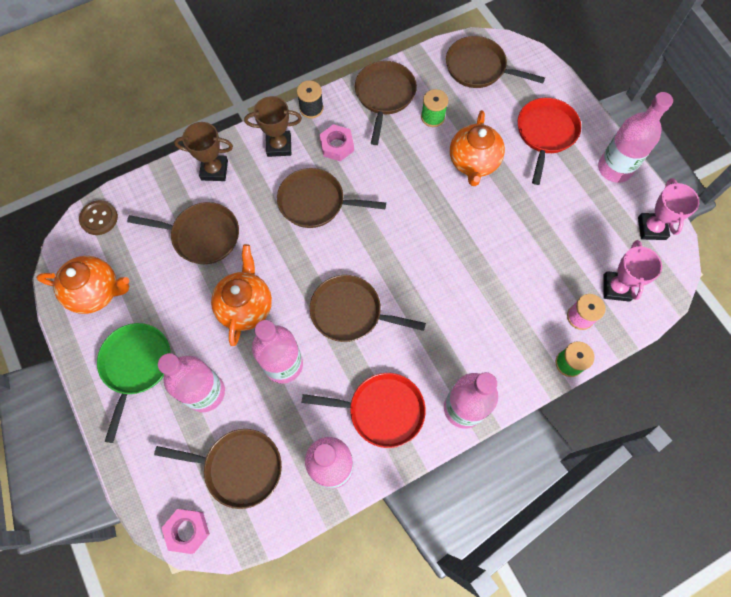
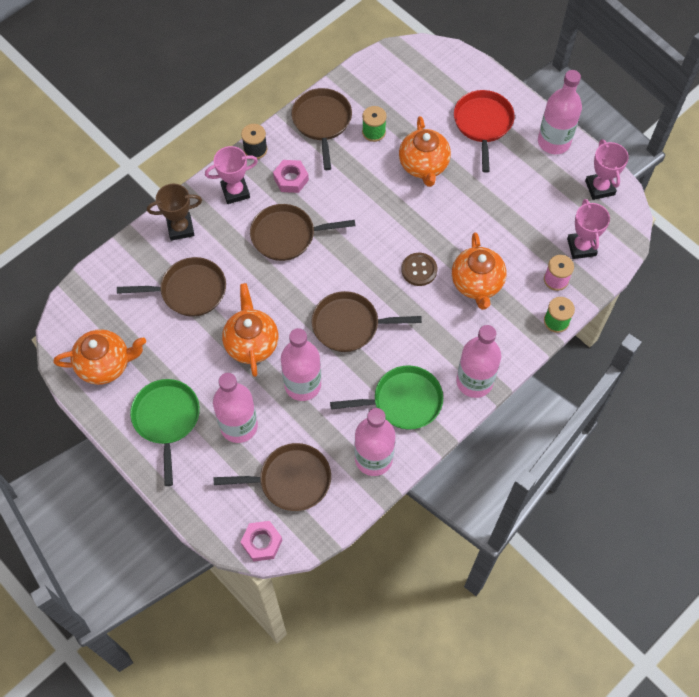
camera: 15 degrees left, 5 degrees down
(99, 218) = (83, 298): brown button -> brown button (419, 270)
(279, 146) = (235, 191): brown trophy -> pink trophy
(381, 410) = (403, 401): red pan -> green pan
(479, 68) = (404, 76): brown pan -> none
(494, 300) = (477, 284): none -> orange teapot

